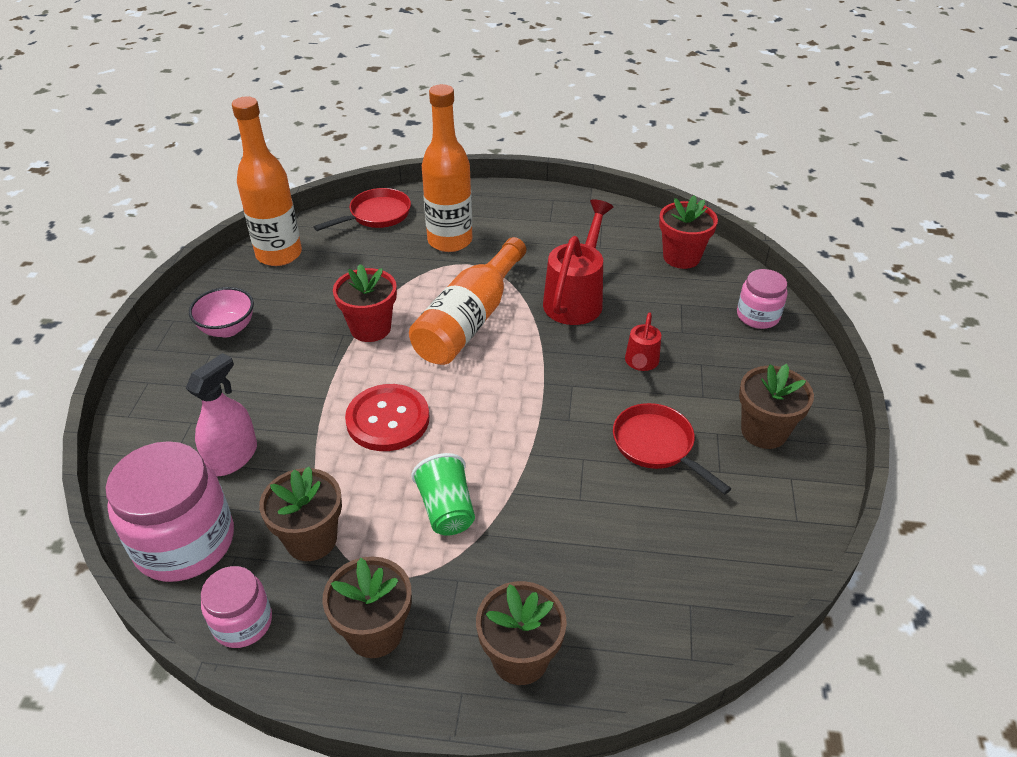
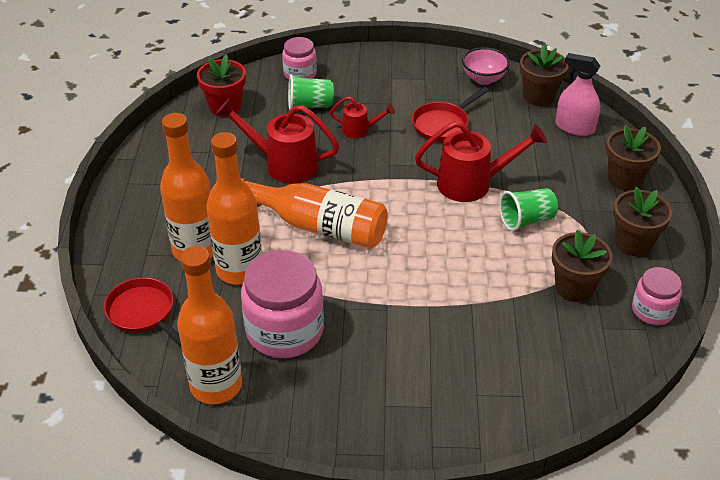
camera: 95 degrees left, 0 degrees up
(184, 542) = (601, 362): pink jar -> pink jar (284, 330)
(227, 329) = (346, 400): pink bowl -> pink bowl (483, 79)
(232, 457) = (510, 353): pink spray bottle -> pink spray bottle (574, 127)
(370, 328) = (334, 290): red flower pot -> none
(388, 419) = (446, 262): red button -> none
(416, 267) = (239, 270): none -> orange bottle
(527, 461) = (472, 184): none -> red watering can
(690, 322) = (310, 105): none -> green cup
(764, 431) = (419, 79): brown flower pot -> brown flower pot (539, 96)

